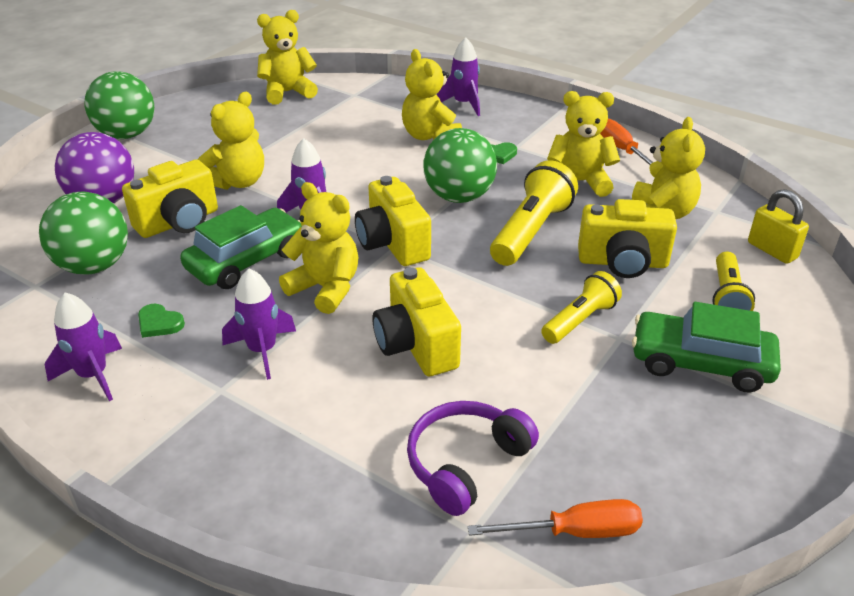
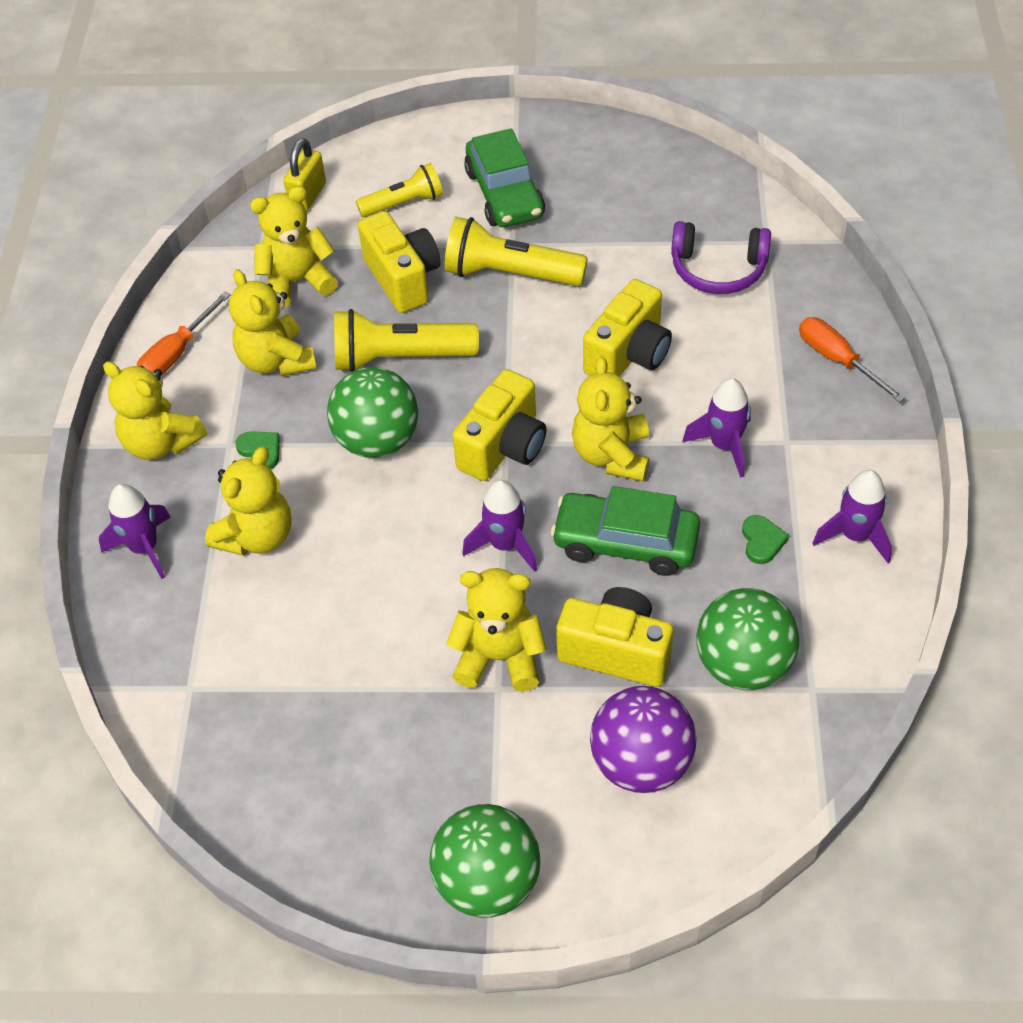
camera: 120 degrees left, 15 degrees up
(287, 92) = (233, 774): yellow teddy bear -> yellow teddy bear (161, 442)
(575, 532) = (722, 199): orange screwdriver -> orange screwdriver (837, 360)
(580, 320) = (509, 274): yellow flashlight -> yellow flashlight, size x1.56

